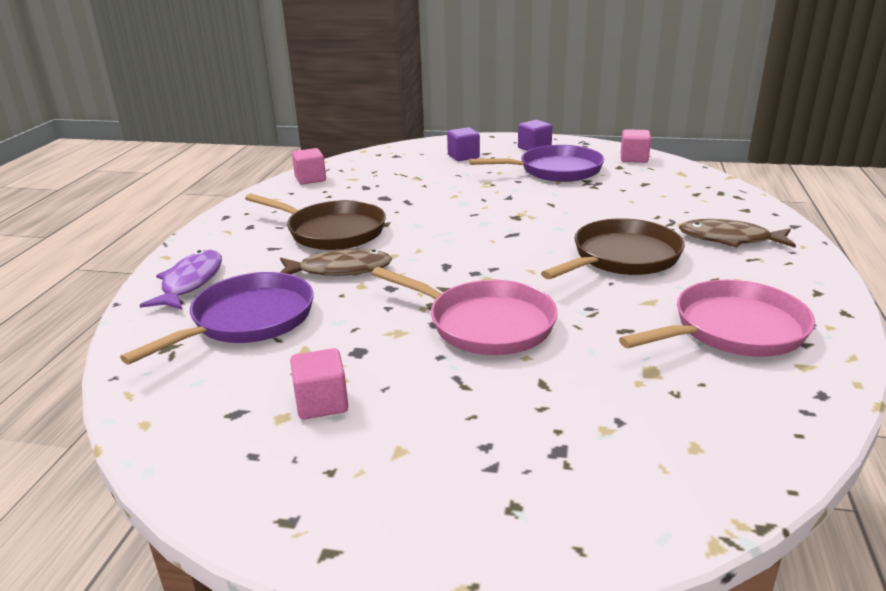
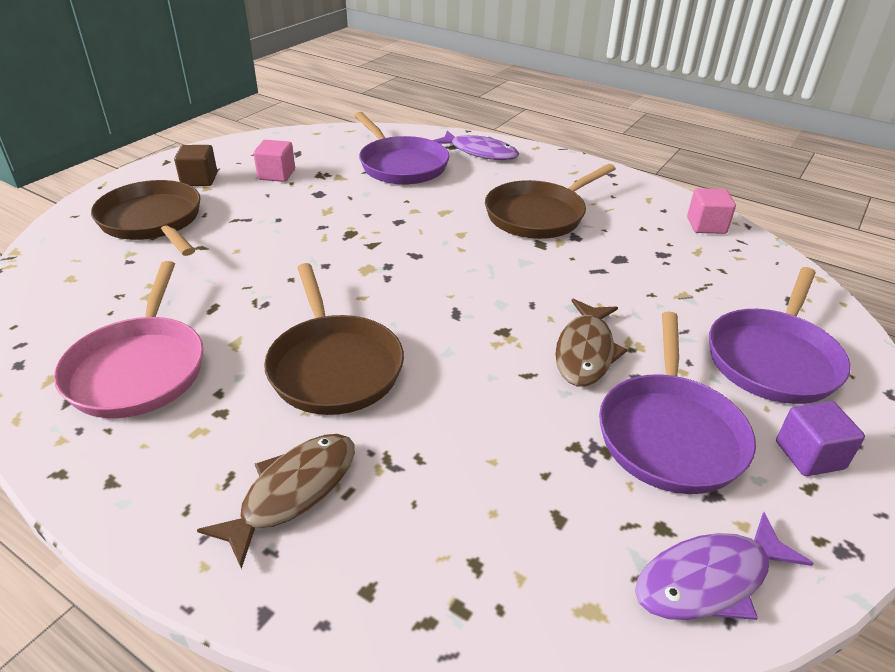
camera: 110 degrees right, 10 degrees up
(339, 270) = (452, 206): brown fish -> brown fish (585, 352)
(377, 471) = (199, 180): none -> brown cube
(463, 156) = (773, 358): purple cube -> purple pan
(484, 324) = (298, 246): pink pan -> none
(524, 451) = (153, 221): none -> brown pan
(634, 158) = (709, 580): pink cube -> purple fish

